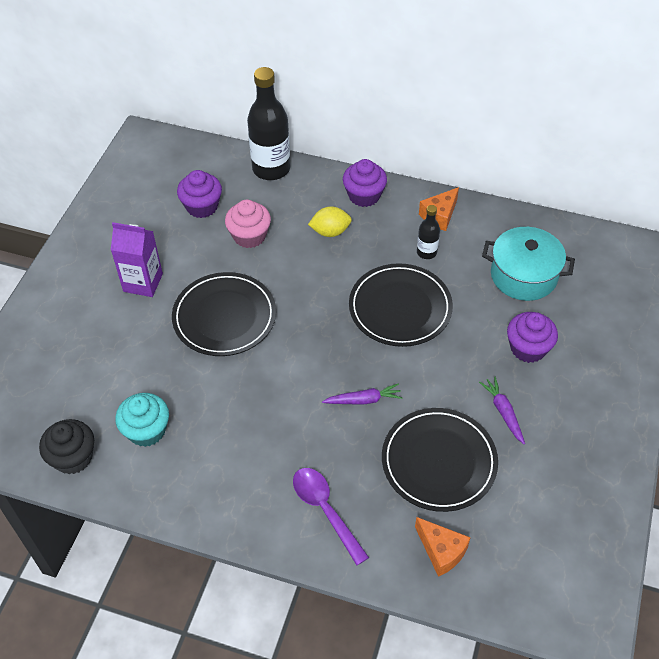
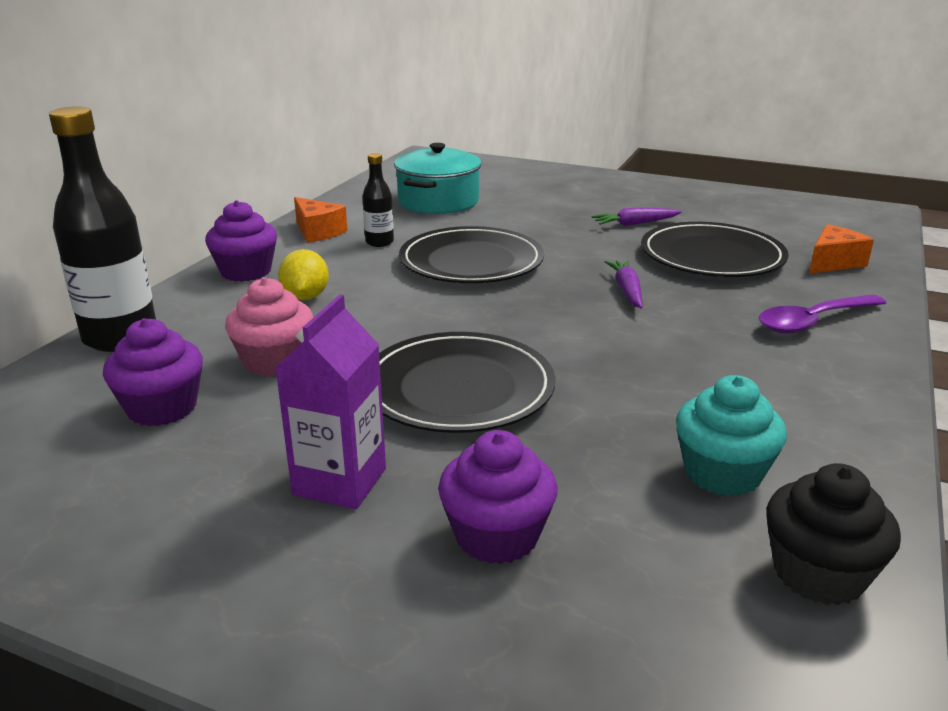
camera: 85 degrees left, 25 degrees down
(528, 348) = (545, 207): purple cupcake -> purple cupcake (497, 536)

